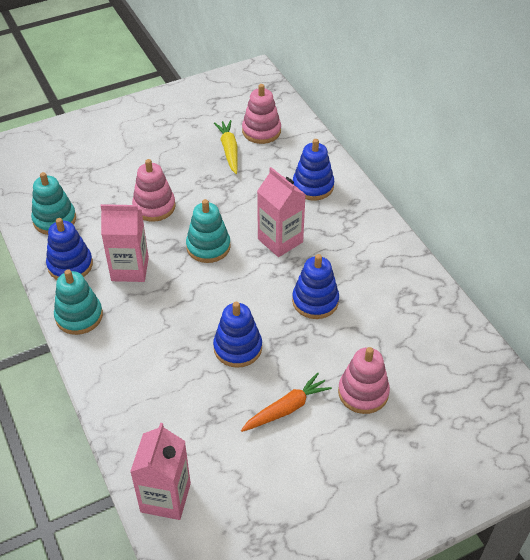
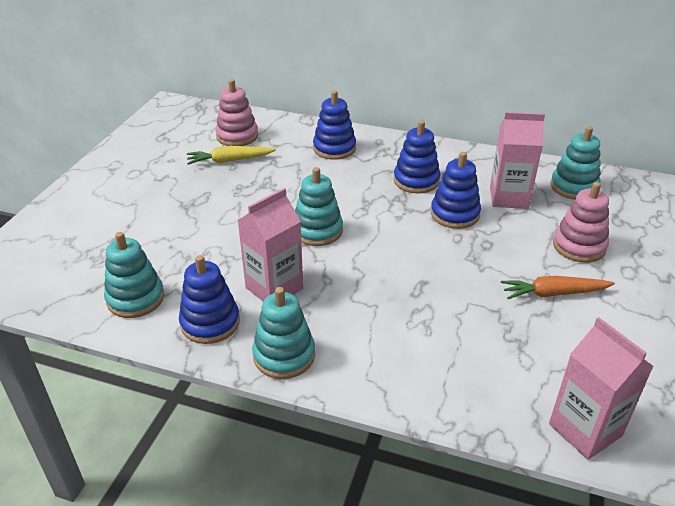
camera: 45 degrees left, 10 degrees down
(154, 206) = (224, 231): pink stacking toy -> none
(229, 150) = (229, 160): yellow carrot -> yellow carrot turned 45 degrees counterclockwise
(237, 348) = (454, 281): blue stacking toy -> blue stacking toy (416, 181)
(280, 240) = (366, 193): pink carton -> pink carton (508, 197)
(286, 408) = (553, 293): orange carrot -> orange carrot turned 105 degrees counterclockwise
(443, 346) = (573, 187): none -> turquoise stacking toy

